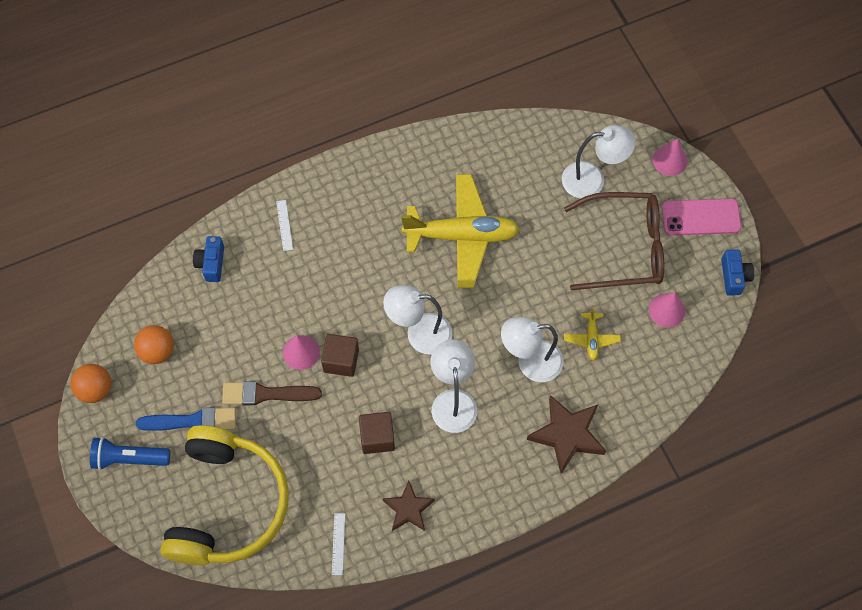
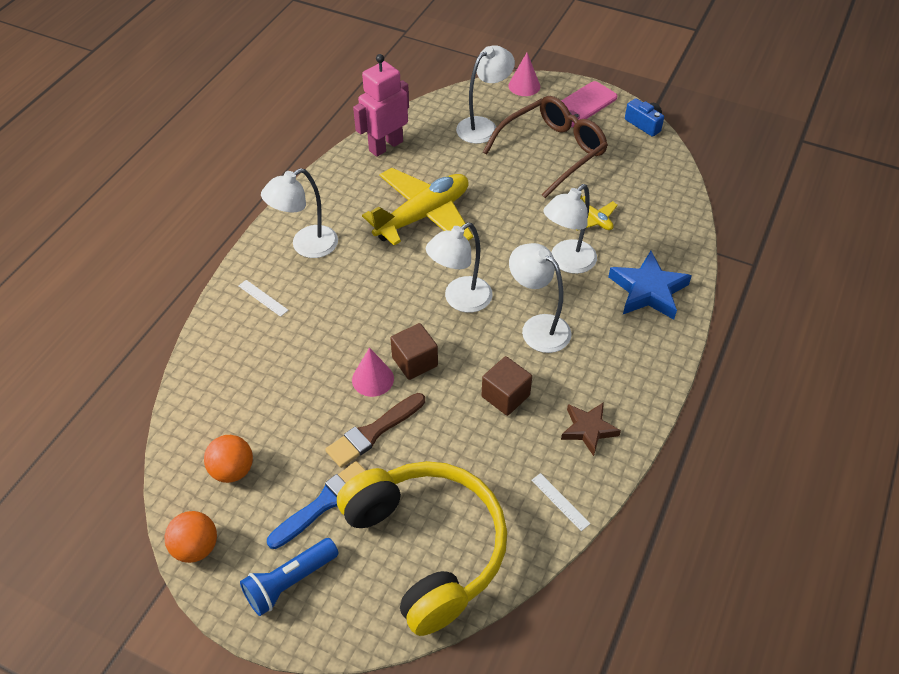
camera: 40 degrees left, 15 degrees down
(211, 263) = (220, 367): blue camera -> none
(351, 200) = (306, 246): none -> white lamp
(494, 144) = (385, 146): none -> pink robot
(567, 435) = (648, 290): brown star -> blue star
(666, 310) = (624, 169): pink cone -> none

